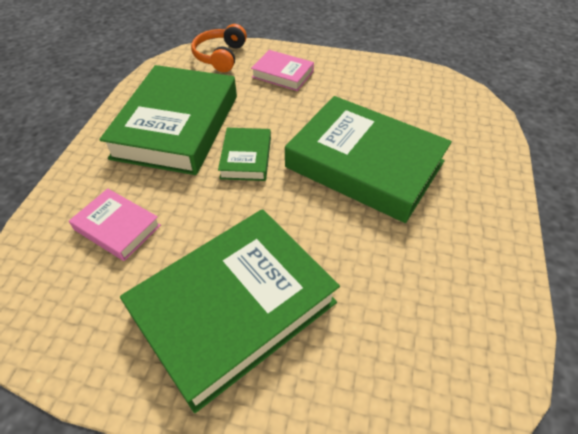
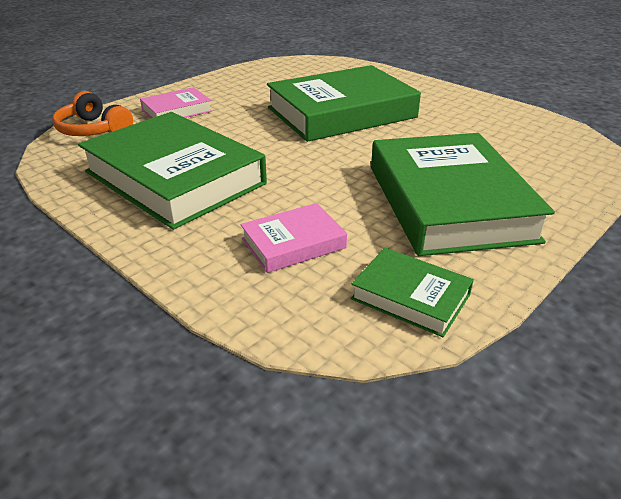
camera: 60 degrees left, 15 degrees down
(246, 158) = (273, 155): green book -> green book (410, 297)

